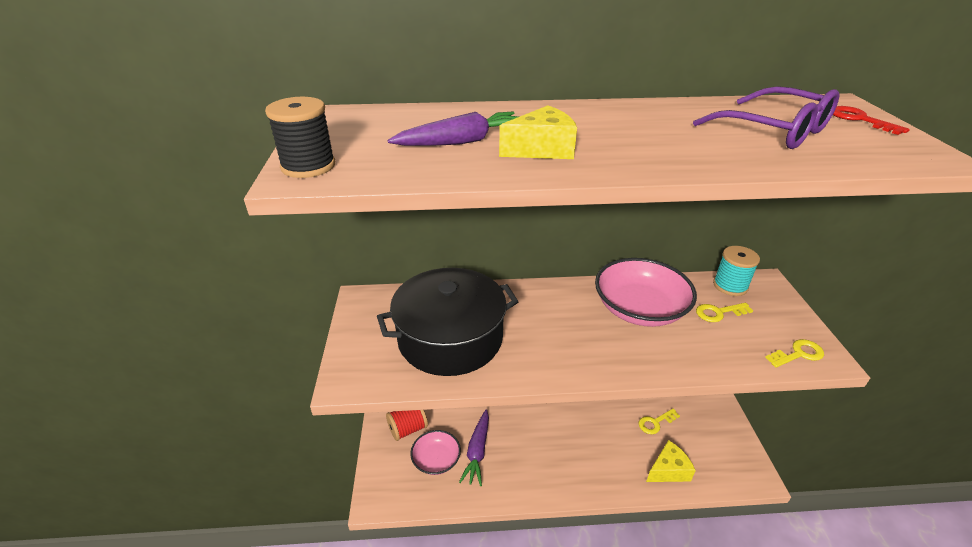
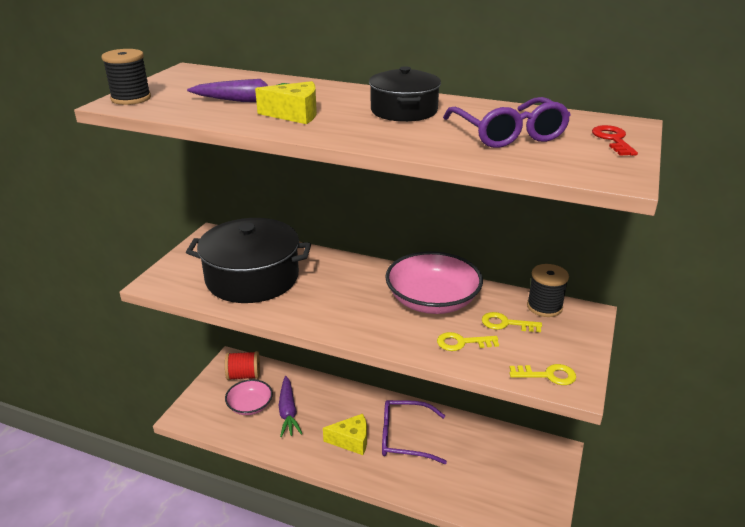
camera: 25 degrees right, 5 degrees down
(477, 451) = (288, 412): purple carrot -> purple carrot turned 45 degrees counterclockwise
(597, 436) = (405, 438): none -> purple glasses
(640, 123) = (404, 111): none -> black pot
(655, 422) = (472, 447): yellow key -> yellow key (462, 343)
(668, 470) = (452, 489): yellow cheese -> yellow cheese (351, 440)
(730, 286) = (544, 307): turquoise spool -> black spool

